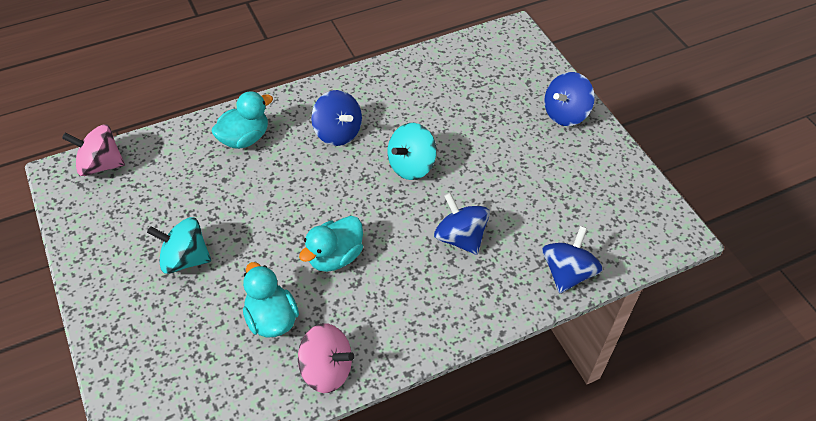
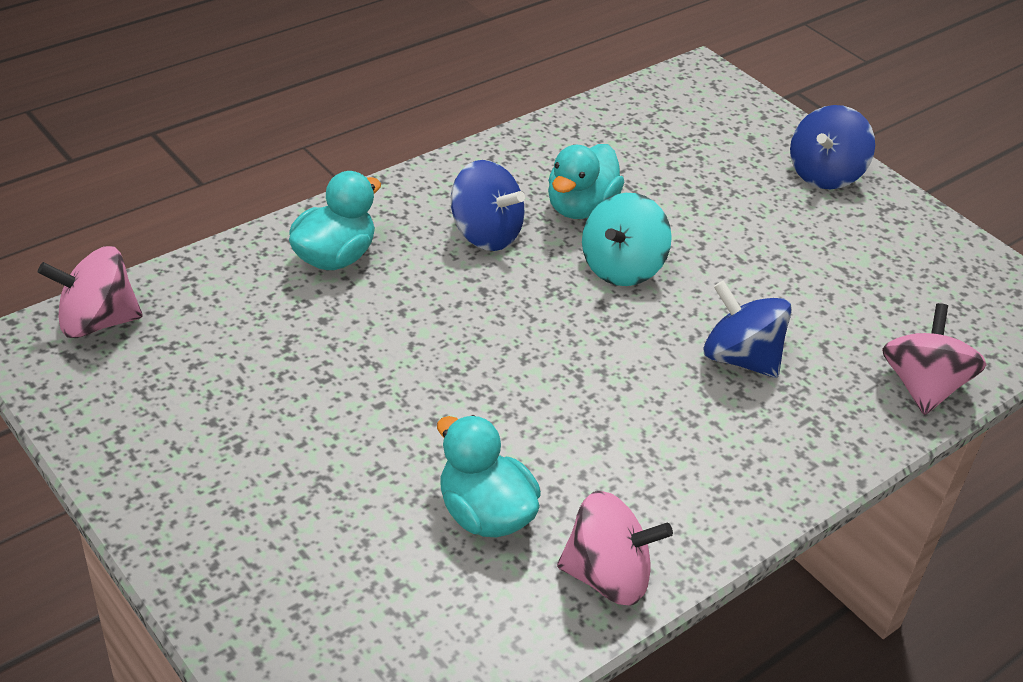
camera: 15 degrees left, 10 degrees down
(185, 259) = (301, 445): turquoise spinning top -> none
(335, 257) = (553, 410): turquoise duck -> turquoise duck (580, 207)
(567, 273) = (922, 387): blue spinning top -> pink spinning top

